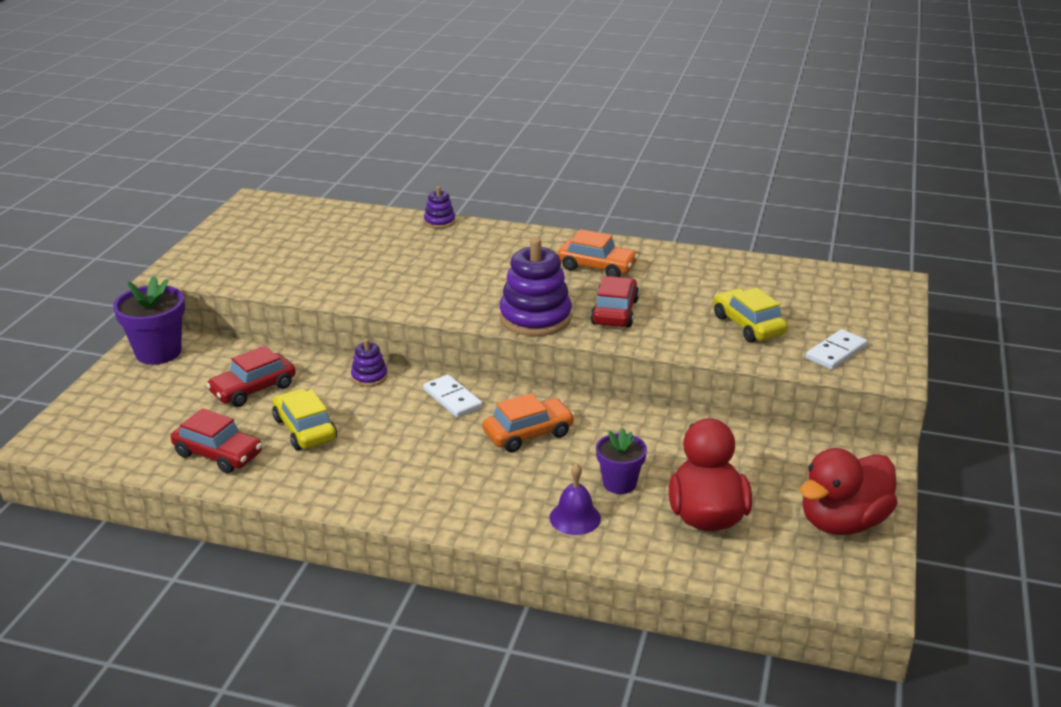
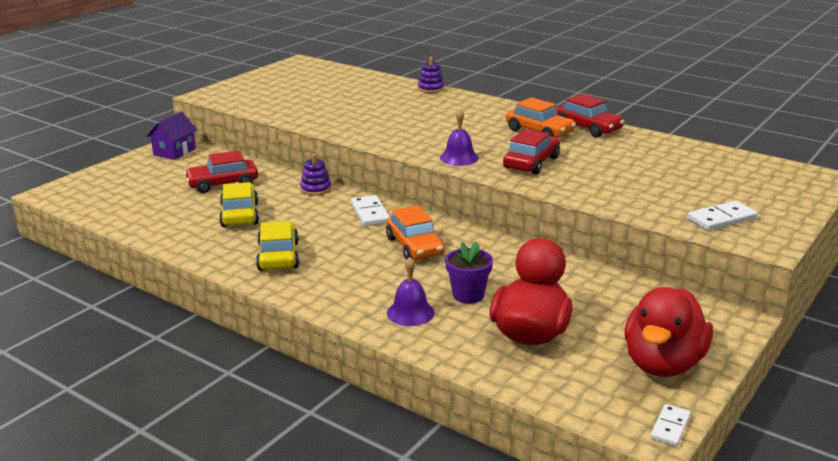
camera: 20 degrees right, 5 degrees down
(158, 352) = (174, 152): purple flower pot -> purple house
(218, 454) = (164, 220): red car -> red car (588, 128)
(528, 434) = (415, 247): orange car -> orange car turned 75 degrees clockwise
(535, 318) = (459, 158): purple stacking toy -> purple bell
(748, 325) = (648, 188): yellow car -> yellow car (278, 256)
(842, 522) = (663, 364): red duck -> red duck turned 45 degrees counterclockwise
(884, 589) = (670, 427): none -> white domino

